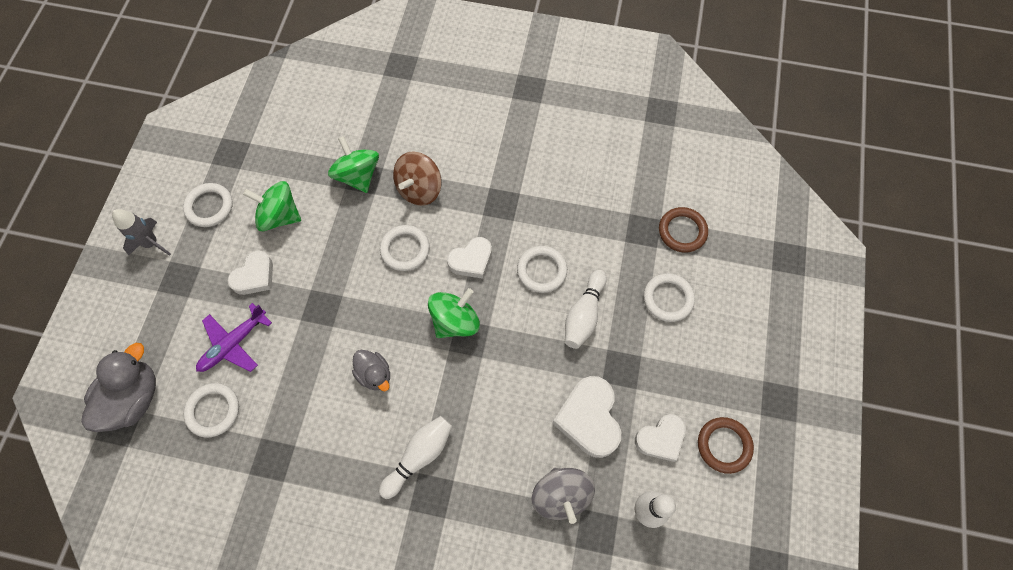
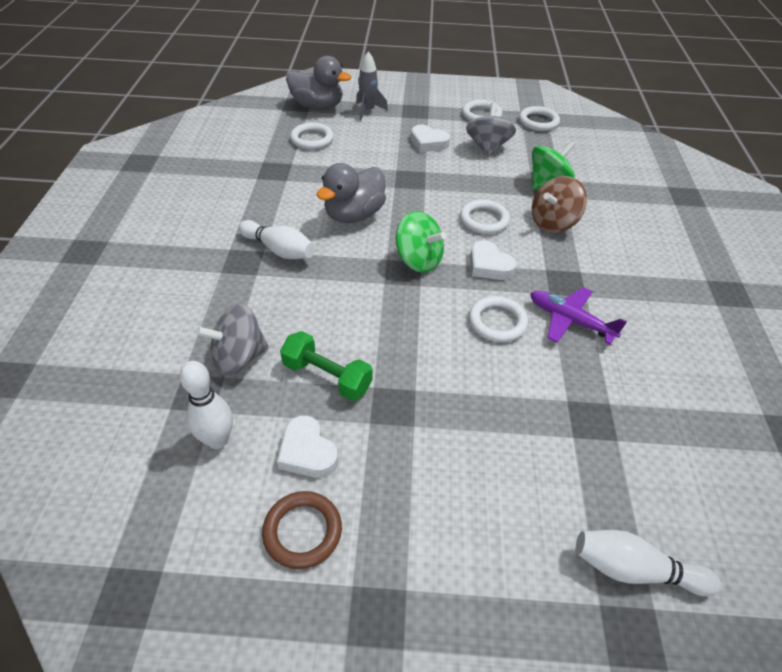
camera: 80 degrees right, 20 degrees down
(151, 243) = (440, 96): grey rocket -> grey rocket (368, 111)
(234, 343) = (368, 141): purple plane -> purple plane (570, 320)
(279, 216) = (487, 147): green spinning top -> grey spinning top
(374, 374) = (354, 215): grey duck -> grey duck, size x1.68
(419, 189) = (553, 222): brown spinning top -> brown spinning top turned 60 degrees counterclockwise
(584, 315) = (454, 364): white bowling pin -> white bowling pin (634, 570)
(589, 418) = (327, 377): white heart -> green dumbbell
(668, 299) = (501, 453): white ring -> white ring (538, 122)
(682, 231) = (611, 467): brown ring -> none

